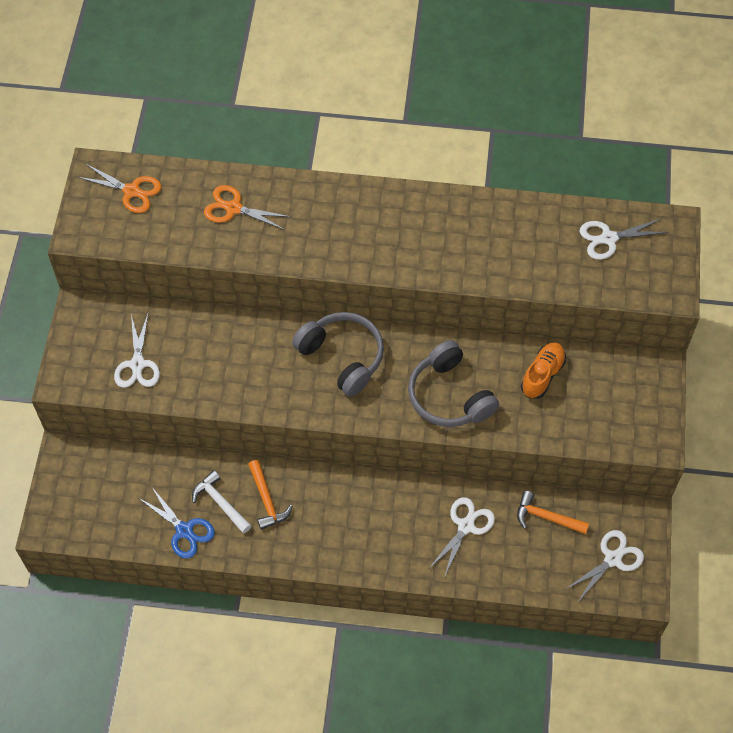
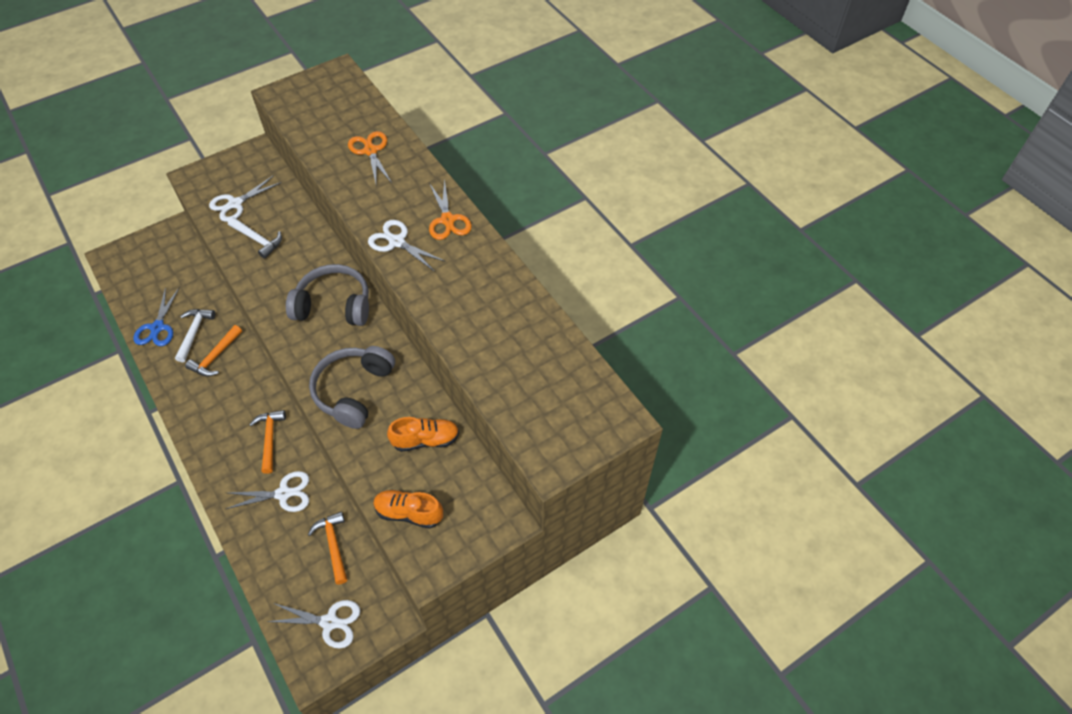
camera: 50 degrees right, 5 degrees down
(131, 191) = (337, 96): orange scissors -> orange scissors (448, 220)
(204, 371) = (258, 240): none -> white hammer
(342, 357) = (334, 305): grey headphones -> grey headphones turned 90 degrees counterclockwise
(399, 506) = (270, 439): none -> orange hammer
(599, 426) = (409, 513): none -> orange shoe
(608, 238) = (562, 382): white scissors -> white scissors (397, 242)

